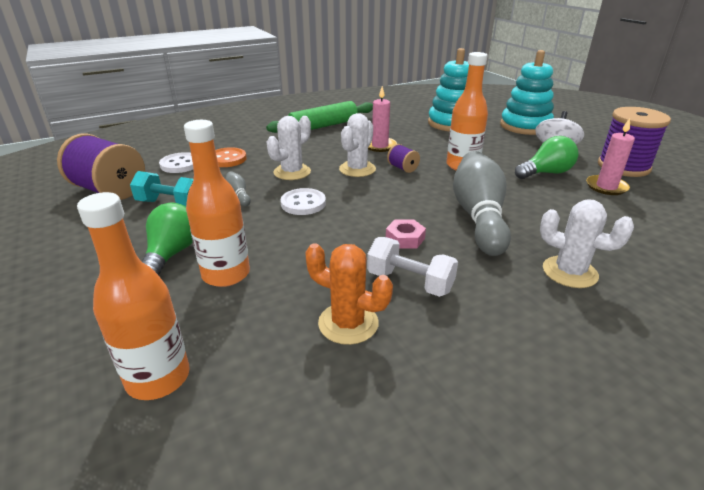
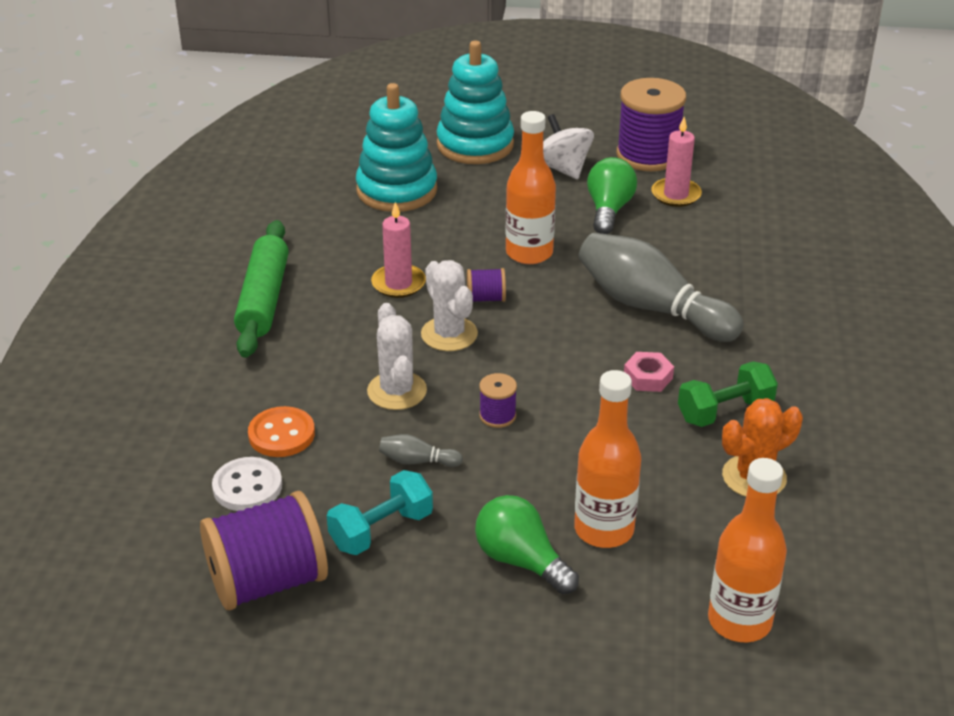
camera: 55 degrees left, 5 degrees up
(303, 203) = (497, 416): white button -> purple spool
(410, 282) = (725, 411): white dumbbell -> green dumbbell
(569, 272) = (789, 313): white cactus -> none

